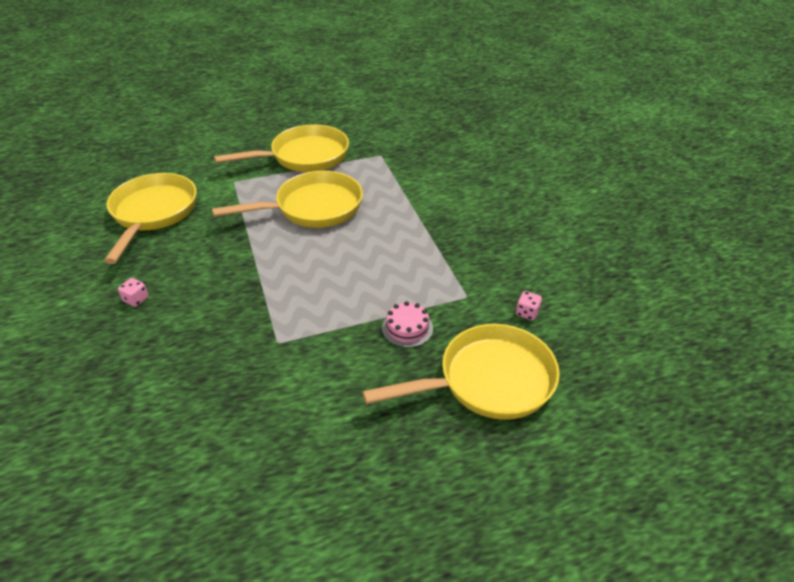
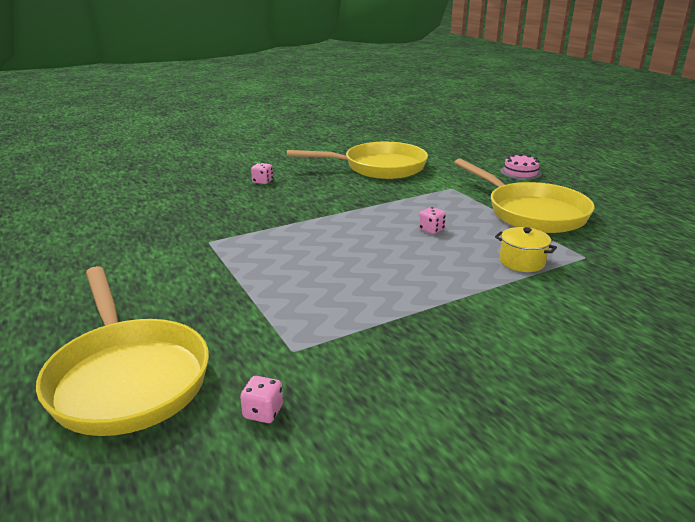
camera: 80 degrees right, 15 degrees down
(312, 208) = (431, 230): yellow pan -> pink dice
(379, 180) = (522, 262): none -> yellow pot
(407, 328) = (228, 309): pink cake -> pink cake (520, 172)

